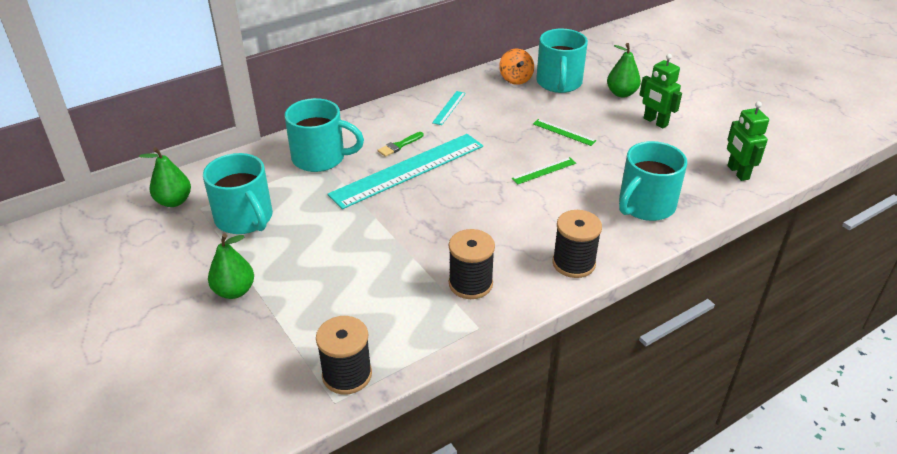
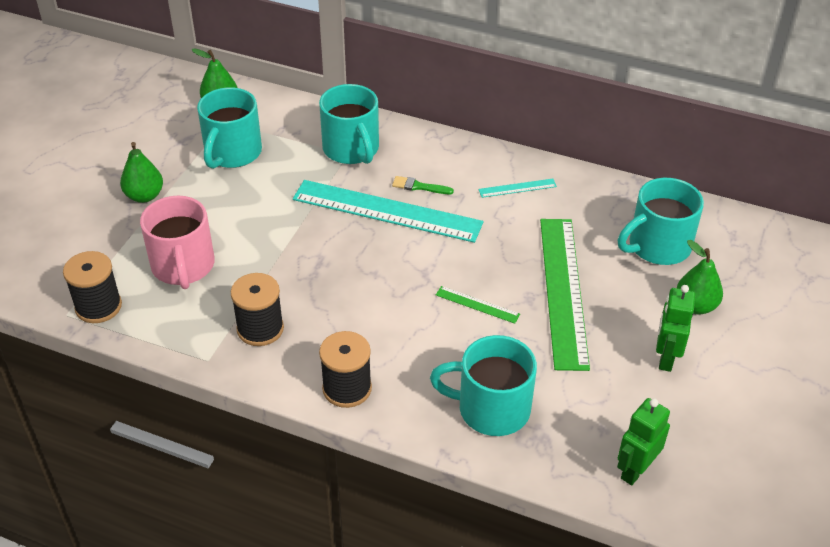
camera: 55 degrees right, 5 degrees up
(353, 300) = (183, 266): none -> pink mug
(515, 79) = (626, 210): orange spinning top -> none
(564, 132) = (563, 290): green ruler -> green ruler, size x2.41

